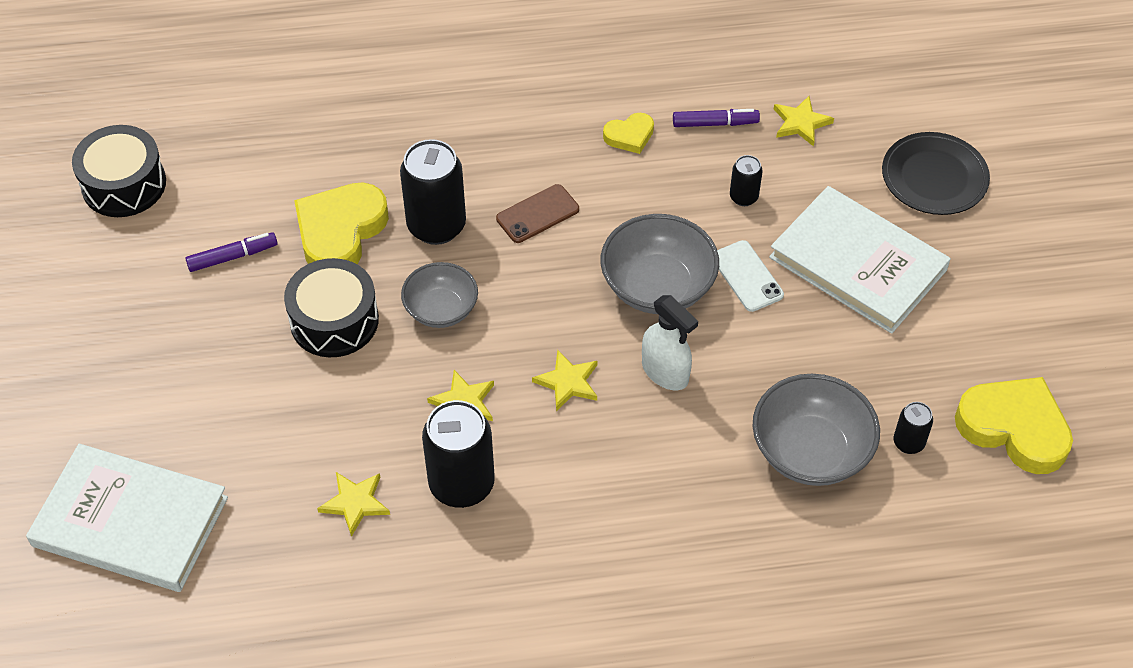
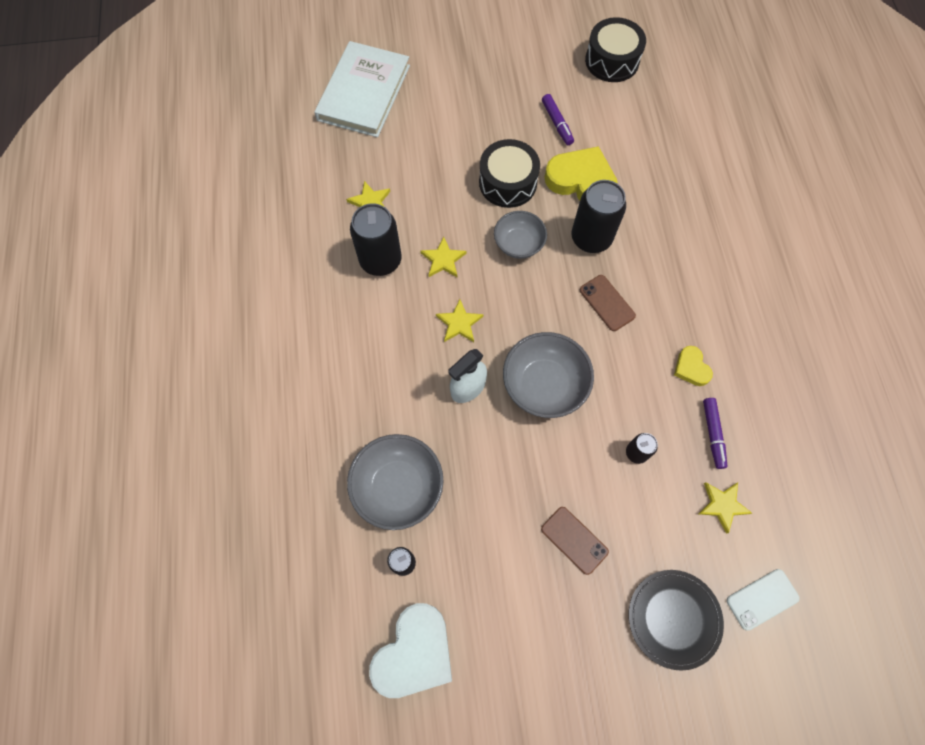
camera: 90 degrees right, 15 degrees up
(747, 276) = (557, 451): white phone -> white phone (762, 599)
(857, 263) = (574, 540): white book -> brown phone
(1014, 428) = (414, 653): yellow heart -> white heart

